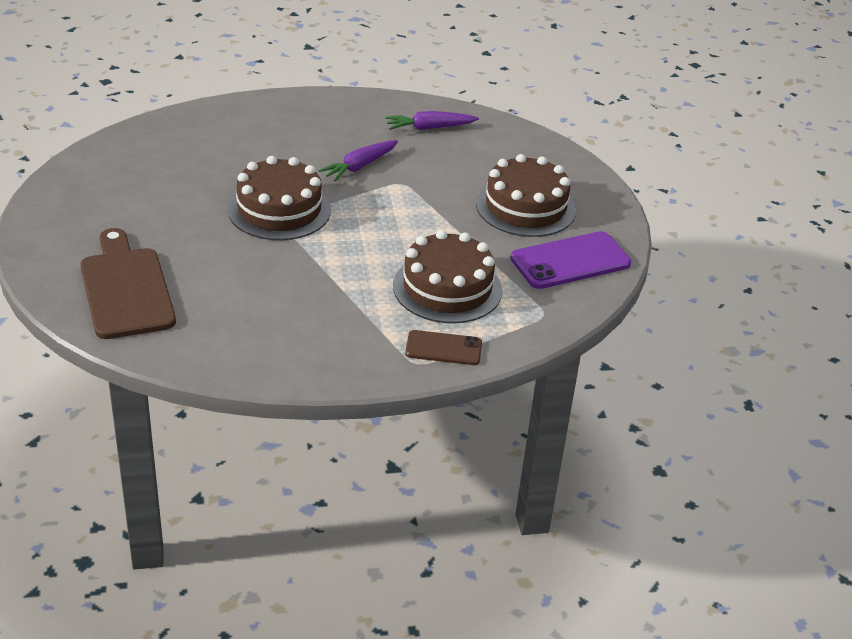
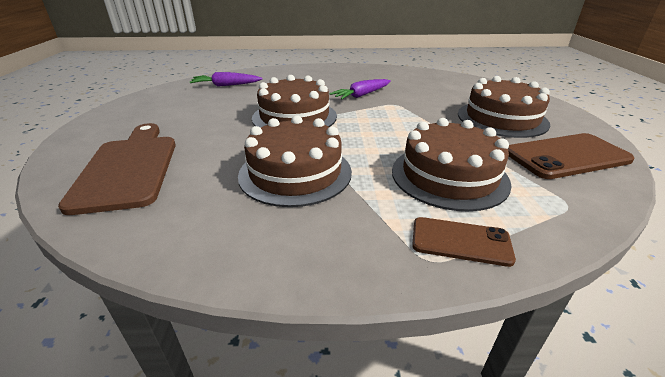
camera: 10 degrees right, 5 degrees down
(298, 289) = (295, 173): none -> brown cake
(429, 128) = (412, 78): purple carrot -> purple carrot (226, 85)
(570, 261) = (566, 156): purple phone -> brown phone

